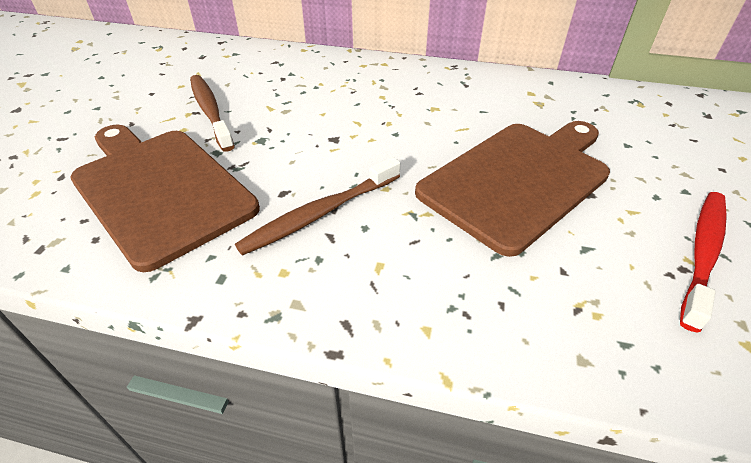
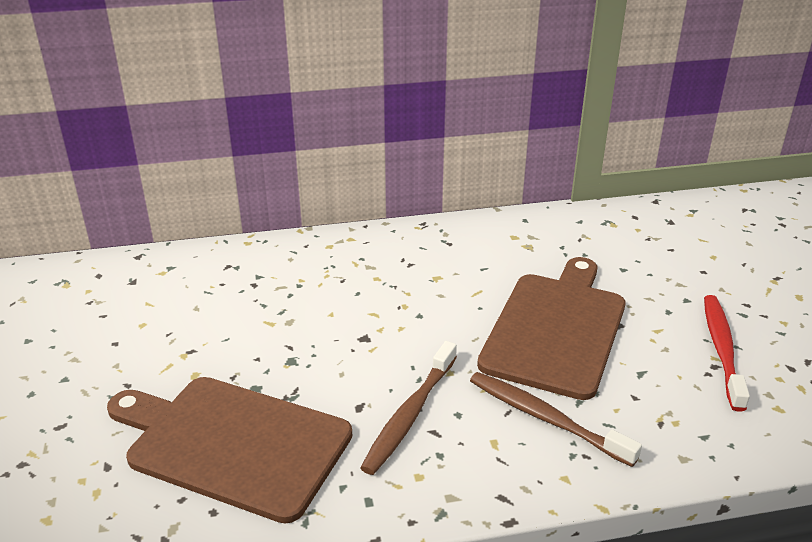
camera: 25 degrees left, 10 degrees down
(210, 111) = (208, 345): brown toothbrush -> brown toothbrush (546, 418)

